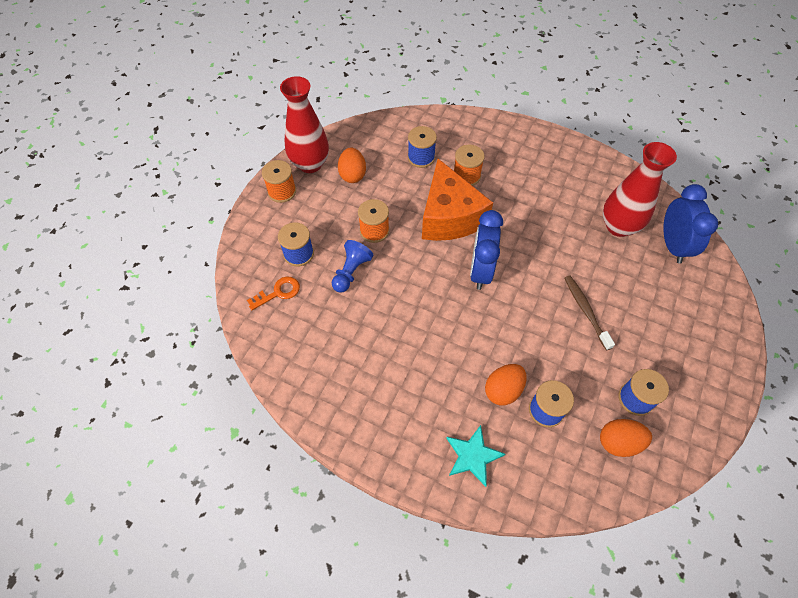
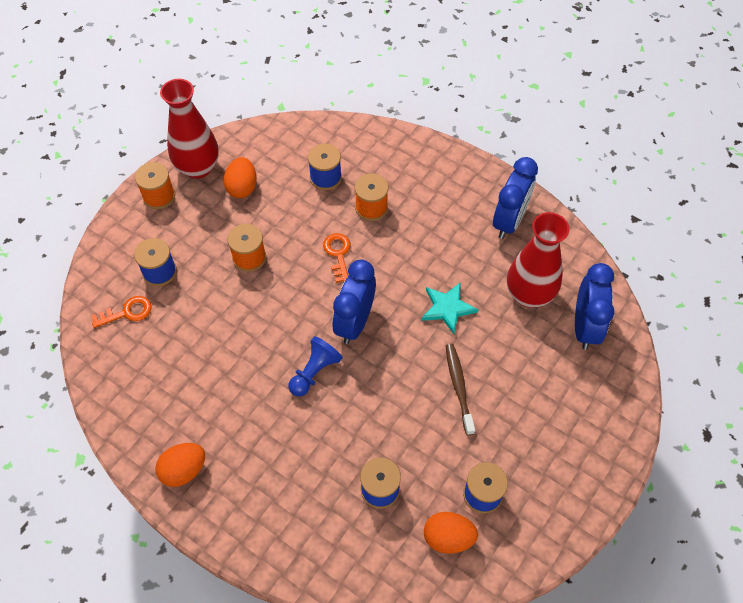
camera: 10 degrees right, 0 degrees up
(351, 272) = (211, 301): blue pawn -> blue pawn (314, 372)
(449, 217) = (338, 254): orange cheese -> orange key
(473, 456) = (287, 524): turquoise star -> turquoise star (447, 308)
(503, 390) = (340, 460): orange egg -> orange egg (184, 470)
(583, 171) = (509, 221): none -> blue clock

